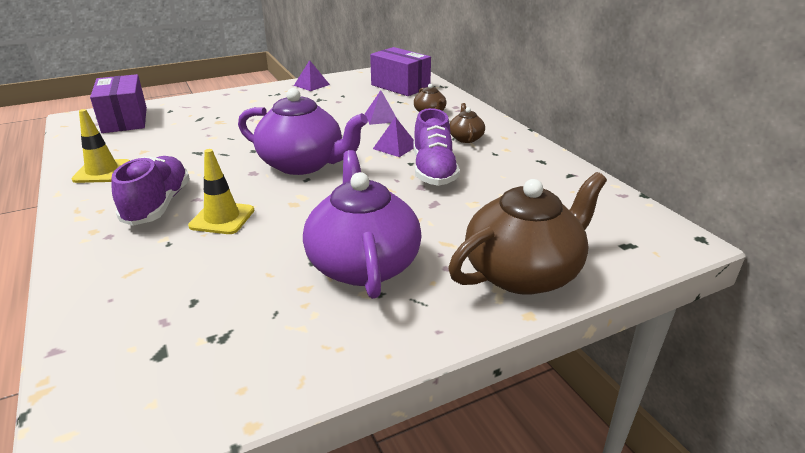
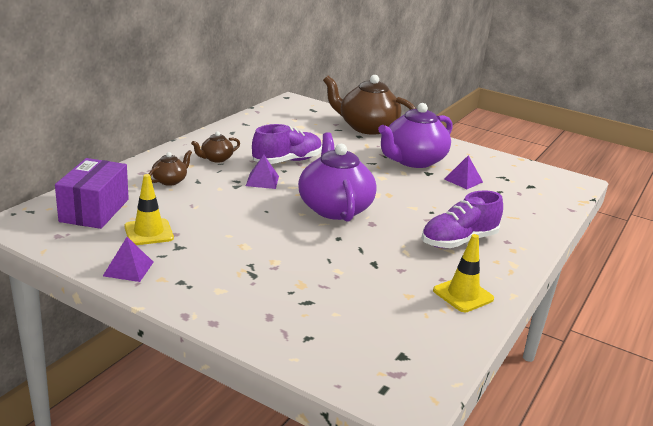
camera: 125 degrees left, 5 degrees down
(125, 120) = (367, 356): purple box -> none
(222, 218) = (436, 211): yellow traffic cone -> yellow traffic cone (148, 232)
(381, 117) = (203, 200): purple pyramid -> purple pyramid (463, 180)

